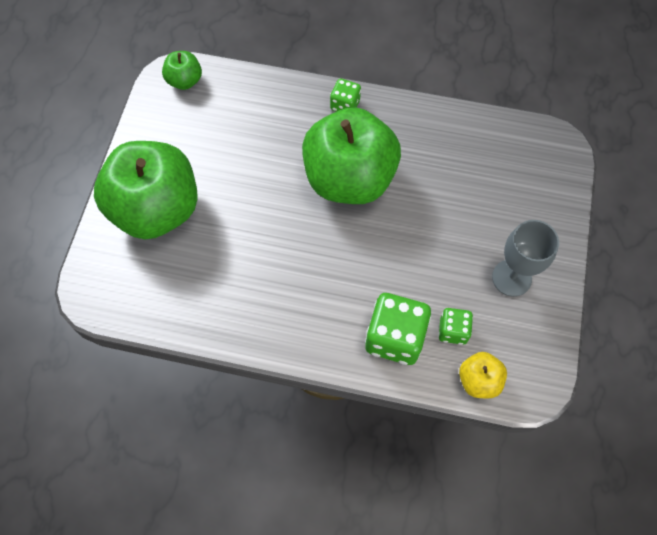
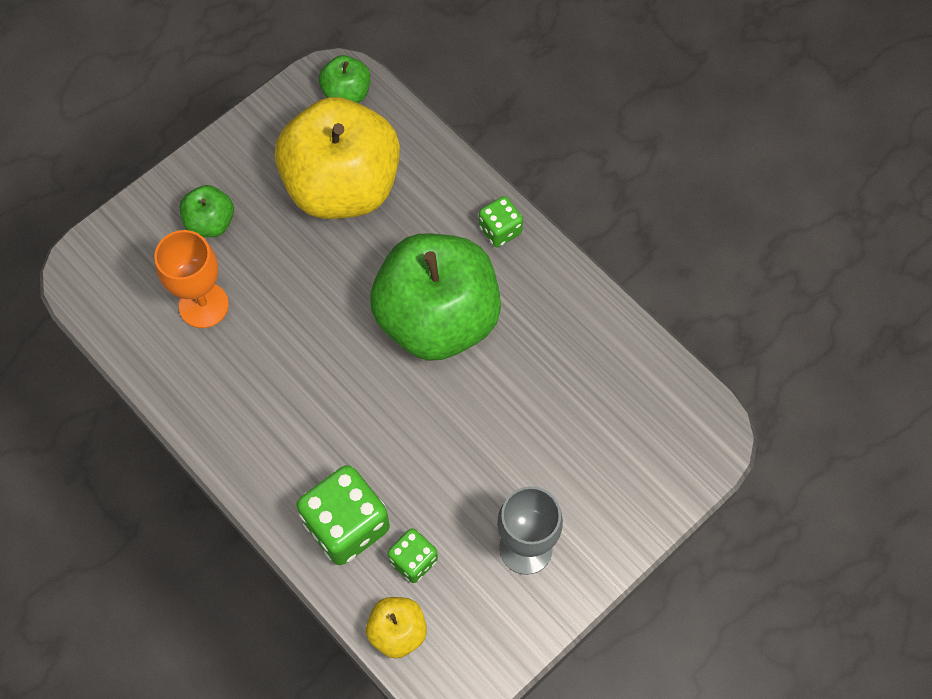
camera: 35 degrees right, 0 degrees up
(157, 209) = (210, 222): green apple -> green apple, size x0.43
(193, 262) = (203, 305): none -> orange goblet
(226, 136) = (342, 186): none -> yellow apple

